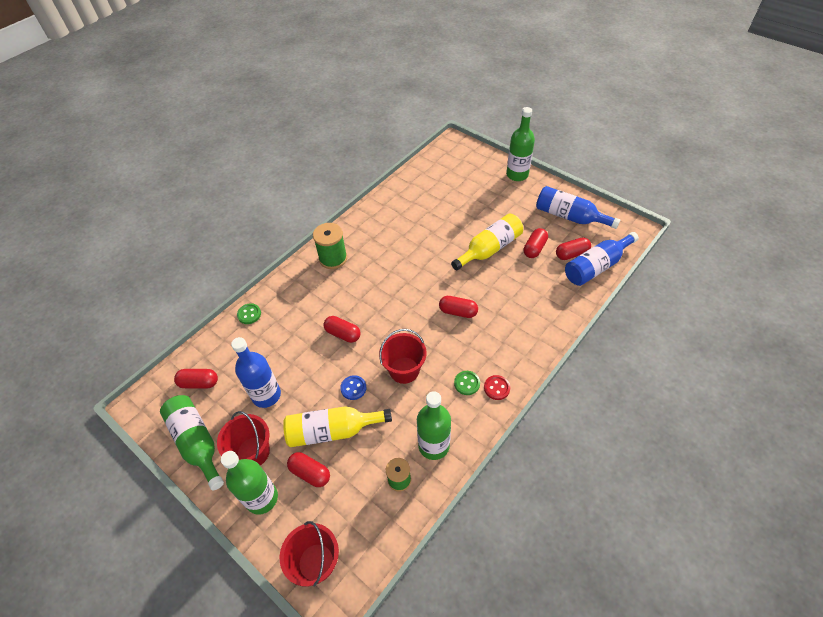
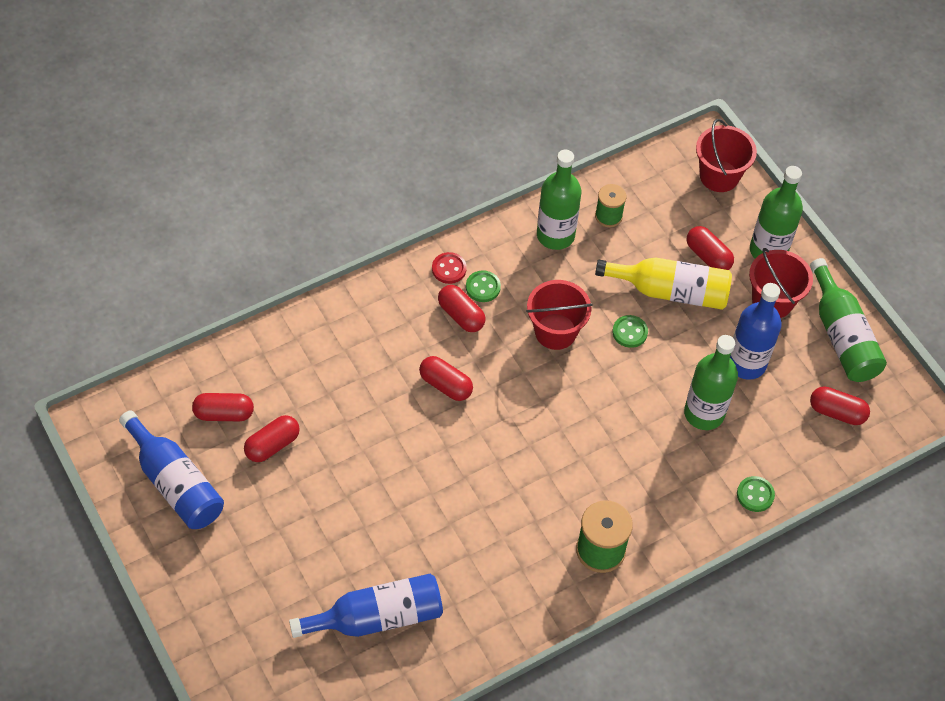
camera: 165 degrees left, 5 degrees up
(343, 334) = (622, 412): red capsule -> red capsule (461, 315)
(353, 388) = (630, 332): blue button -> green button
(489, 249) = (342, 471): yellow bottle -> none
(517, 175) = (199, 612): green bottle -> green bottle (704, 413)
(596, 266) = (204, 379): blue bottle -> blue bottle (377, 617)

